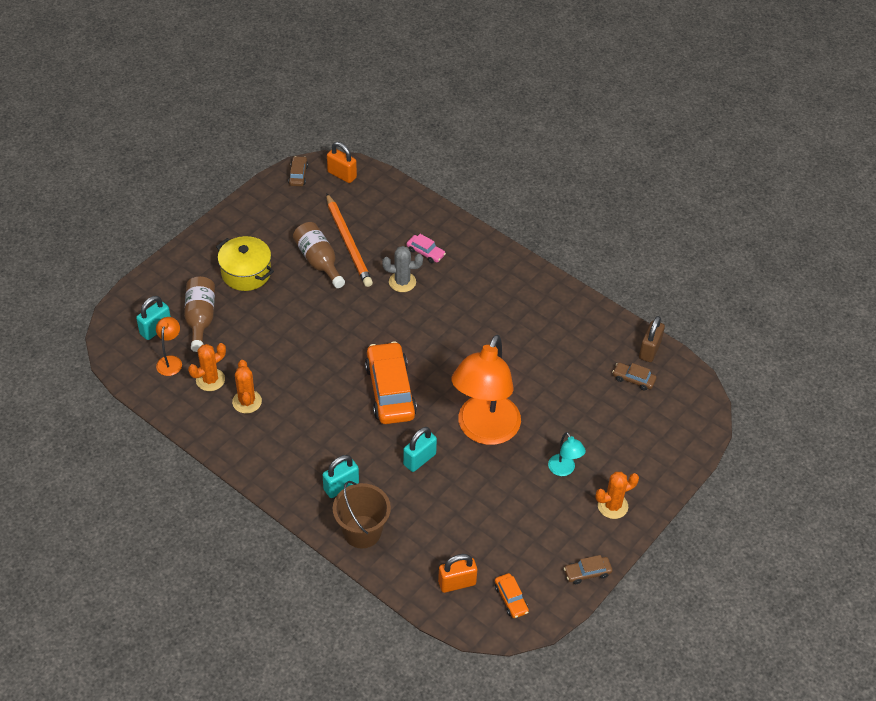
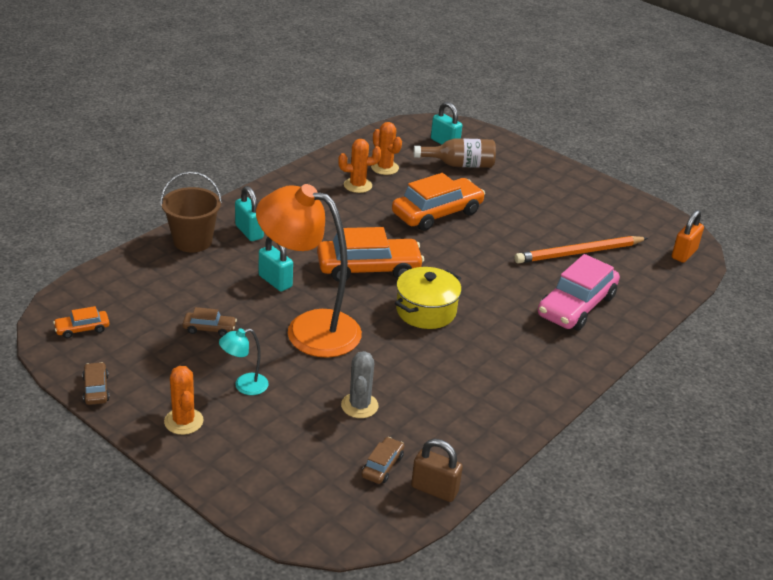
camera: 90 degrees right, 15 degrees down
(170, 361) = (407, 149): orange lamp -> none
(246, 273) = (522, 190): yellow pot -> yellow pot (426, 311)
(293, 339) = (437, 213): none -> orange car
(298, 175) = (673, 225): brown car -> brown car (209, 328)
(319, 261) = (547, 233): brown bottle -> none
(402, 282) = (526, 286): grey cactus -> grey cactus (359, 405)
(425, 252) = (576, 306): pink car -> pink car, size x2.18
(457, 583) = (114, 294): orange padlock -> none

